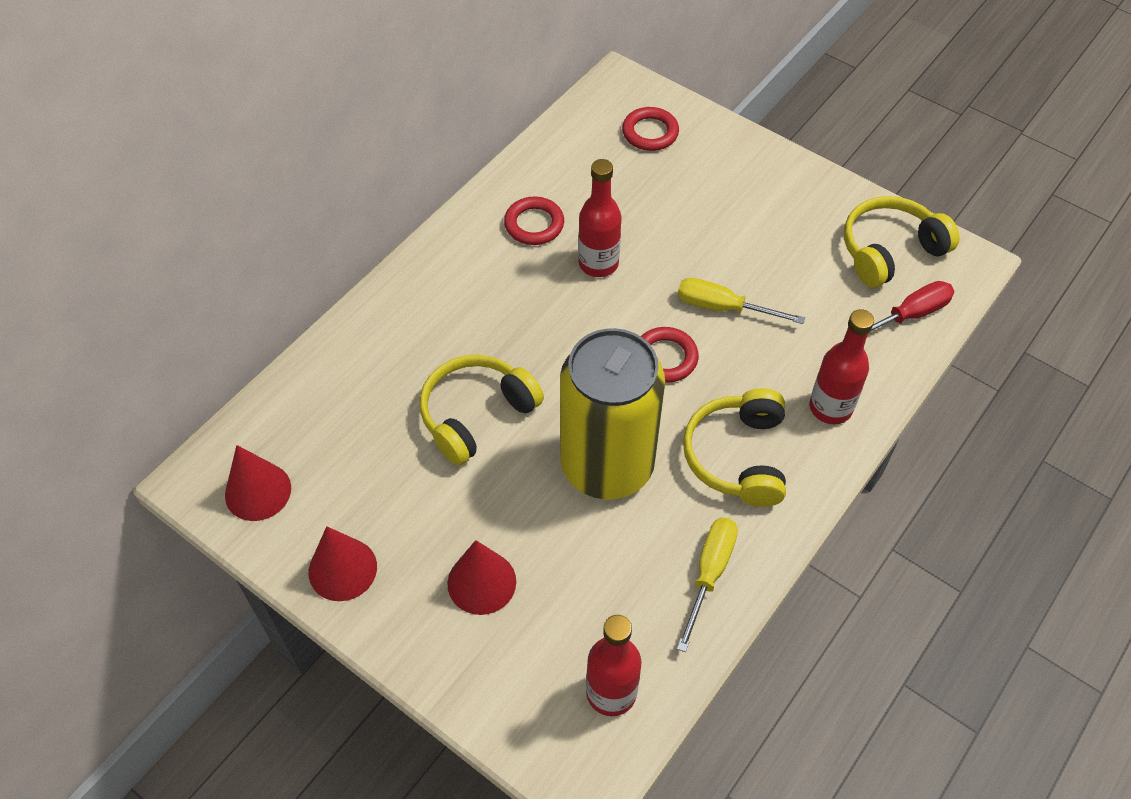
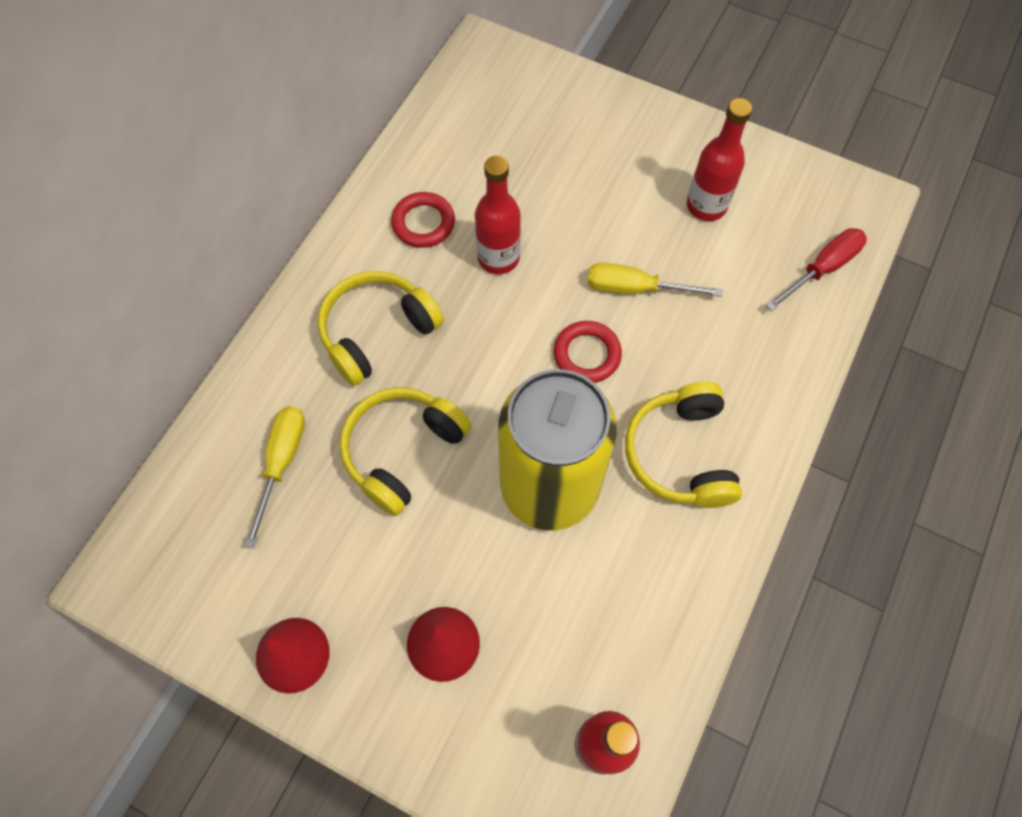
camera: 10 degrees left, 10 degrees up
(258, 491) = (184, 580): red cone -> none
(650, 132) = (525, 101): red ring -> none
(709, 574) = (676, 592): yellow screwdriver -> yellow screwdriver (281, 463)
(830, 408) = (764, 384): red bottle -> red bottle (706, 206)
(890, 251) = (791, 199): yellow headphones -> yellow headphones (377, 332)

